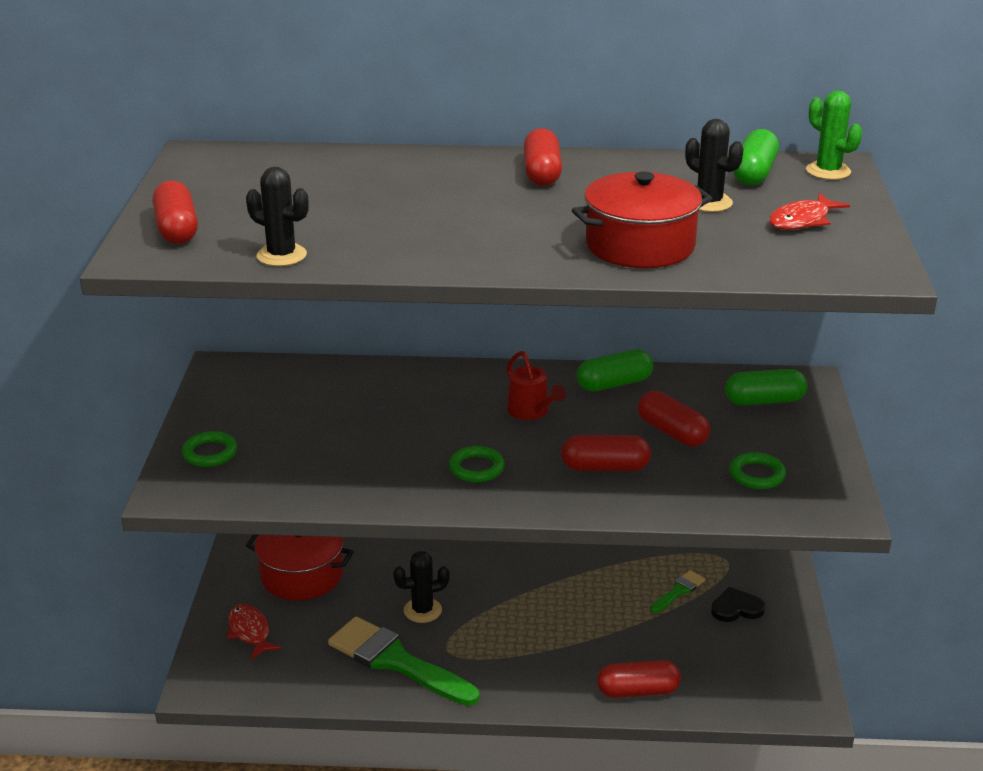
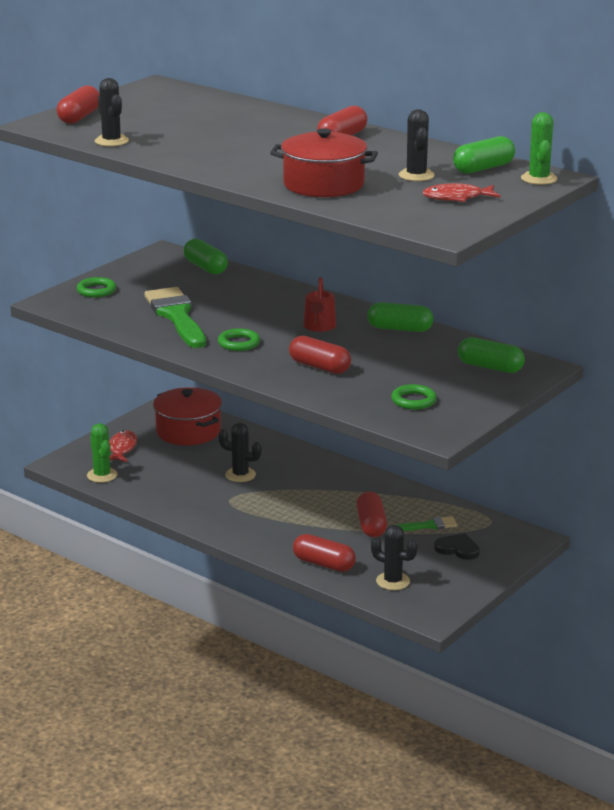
camera: 35 degrees right, 5 degrees down
(267, 681) = (102, 475): none -> green cactus
(300, 373) = (205, 267): none -> green capsule
(396, 661) = (190, 493): green brush -> green brush (176, 316)
(672, 432) = (394, 364): red capsule -> red capsule (371, 525)
(726, 680) = (393, 581): none -> black cactus

